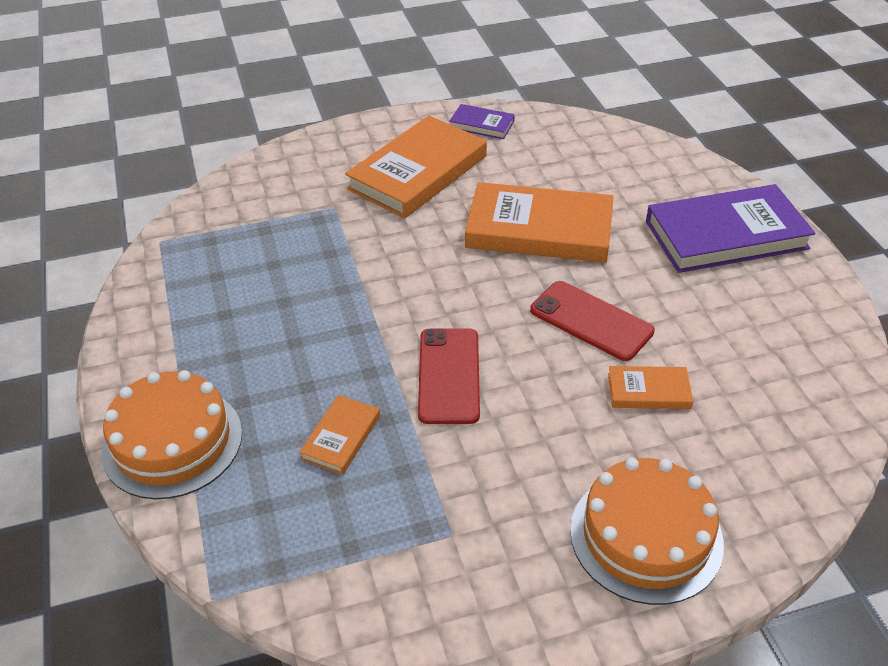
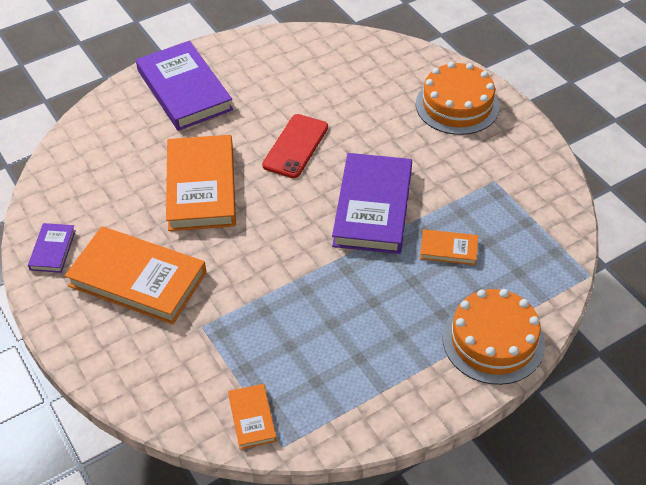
camera: 105 degrees left, 5 degrees up
(449, 375) = (373, 207): red phone -> purple book
(648, 391) = (350, 114): orange book -> orange book (252, 418)

